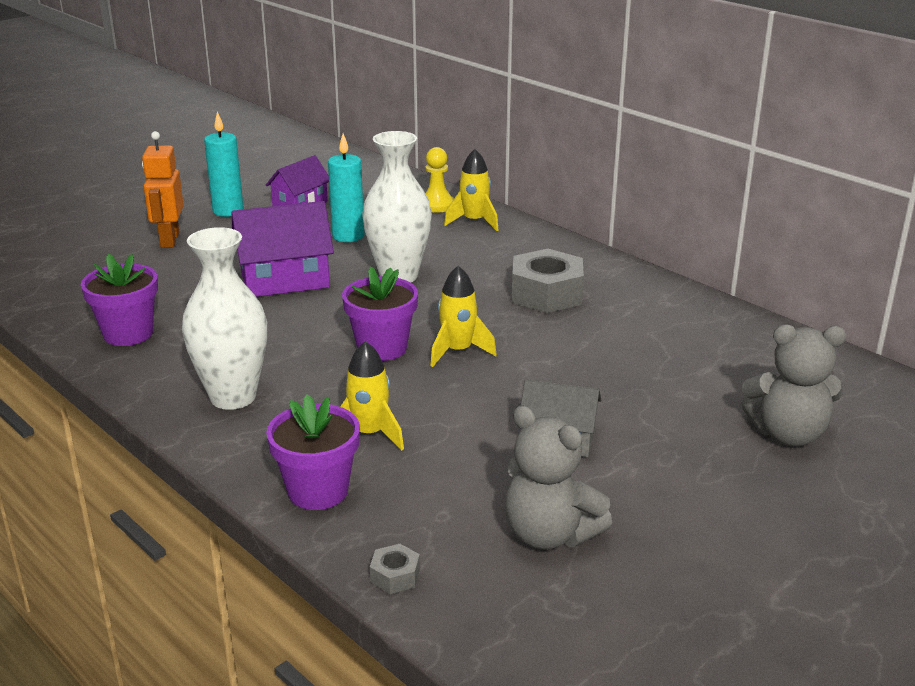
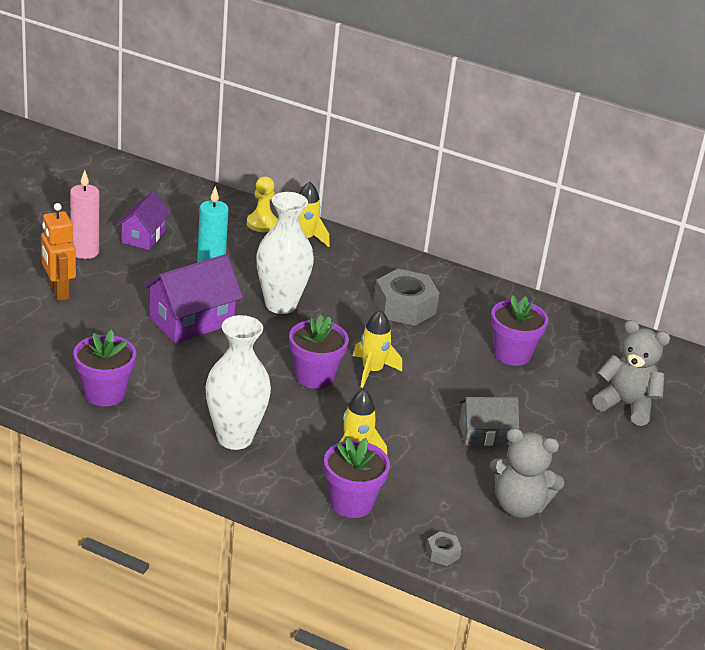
camera: 25 degrees left, 5 degrees up
(228, 211) = (85, 252): turquoise candle -> pink candle
(655, 356) = (512, 354): none -> purple flower pot
(788, 434) = (626, 405): grey teddy bear -> grey teddy bear turned 135 degrees counterclockwise

